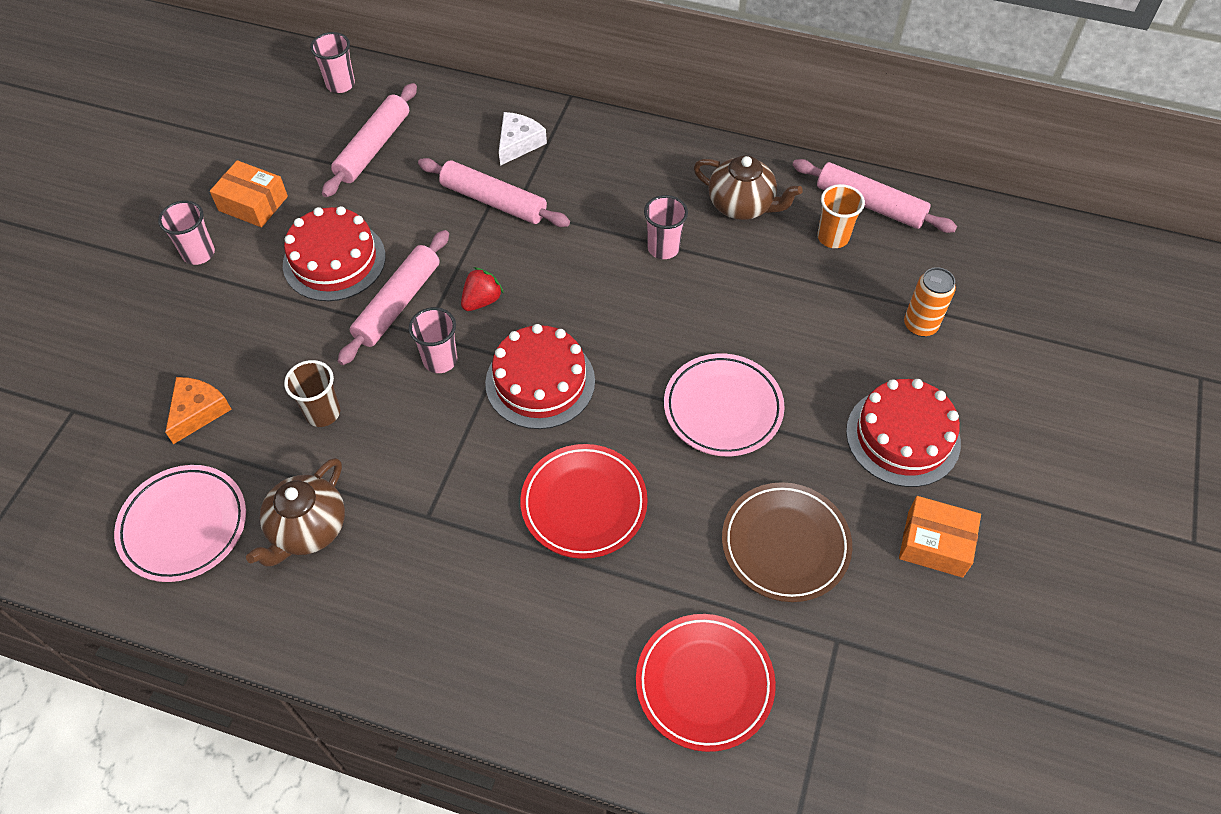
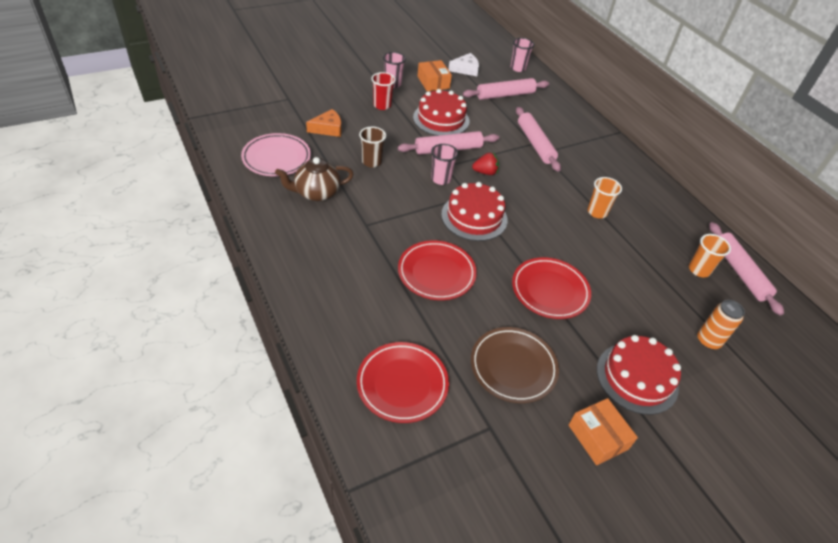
camera: 40 degrees right, 10 degrees down
(227, 305) = (382, 105): none -> red cup
(518, 143) = (573, 132): white cheese -> white cheese (466, 69)
(663, 248) = (597, 212): pink cup -> orange cup
(723, 408) = (550, 290): pink plate -> red plate
(742, 205) = (661, 224): brown teapot -> none

